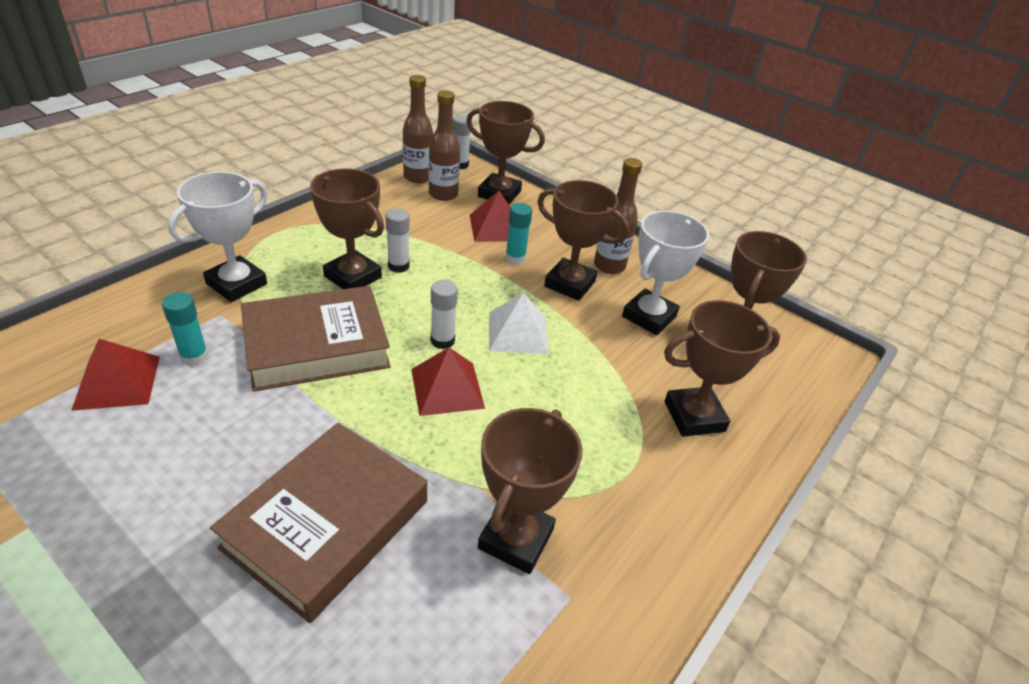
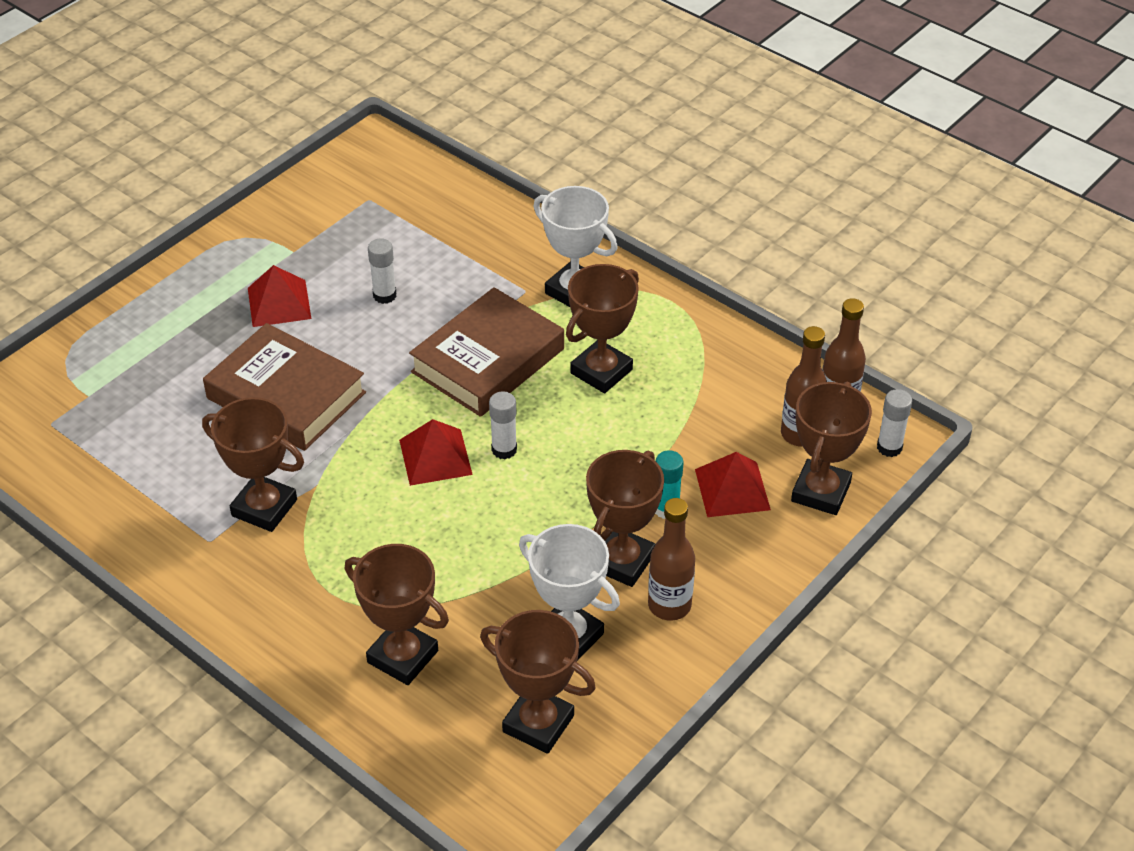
camera: 95 degrees right, 5 degrees up
(117, 382) = (432, 253): red pyramid -> red pyramid (279, 303)
(194, 357) = (466, 287): turquoise glue stick -> none
(316, 346) = (488, 360): brown book -> brown book turned 60 degrees clockwise
(398, 266) = (628, 405): white glue stick -> white glue stick (384, 295)
(518, 332) = (524, 511): white pyramid -> none
(694, 416) = (402, 656): brown trophy -> brown trophy turned 45 degrees counterclockwise

